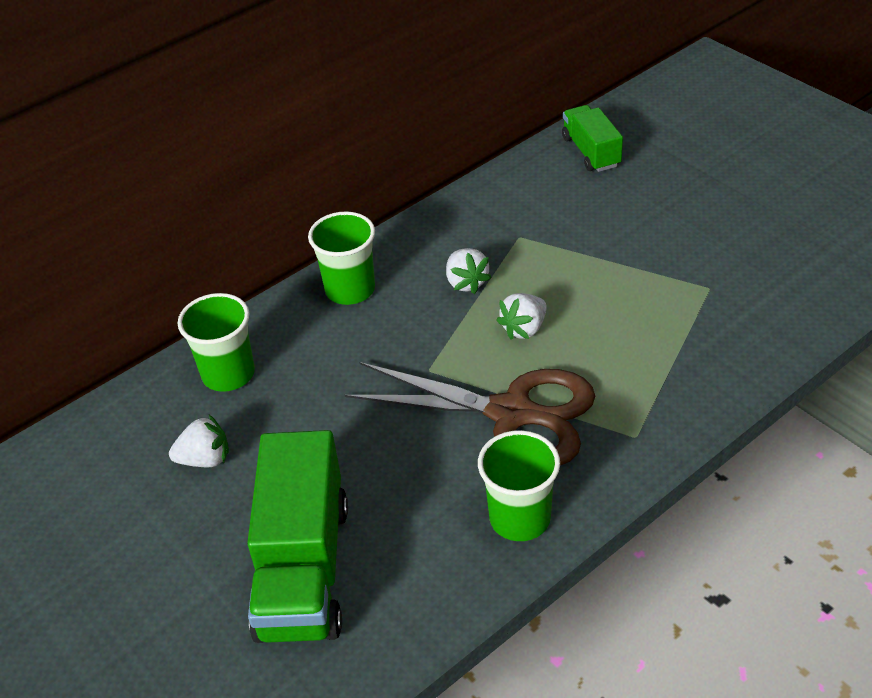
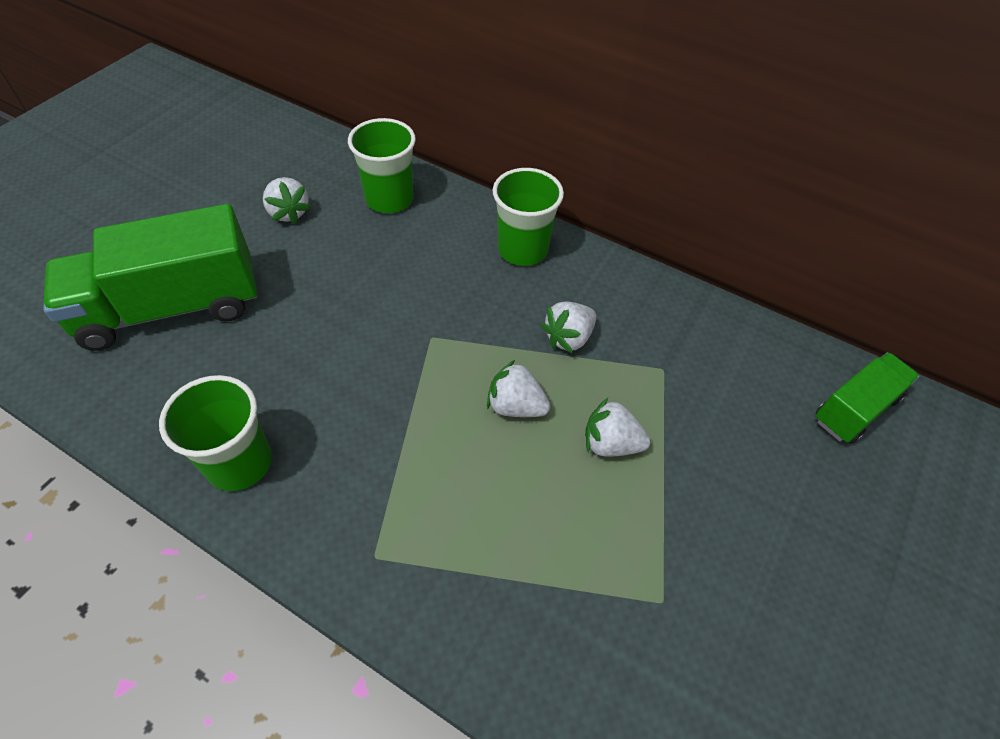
camera: 65 degrees right, 10 degrees up
(511, 413) = (385, 422): brown scissors -> none
(578, 282) = (610, 443): none -> white strawberry

